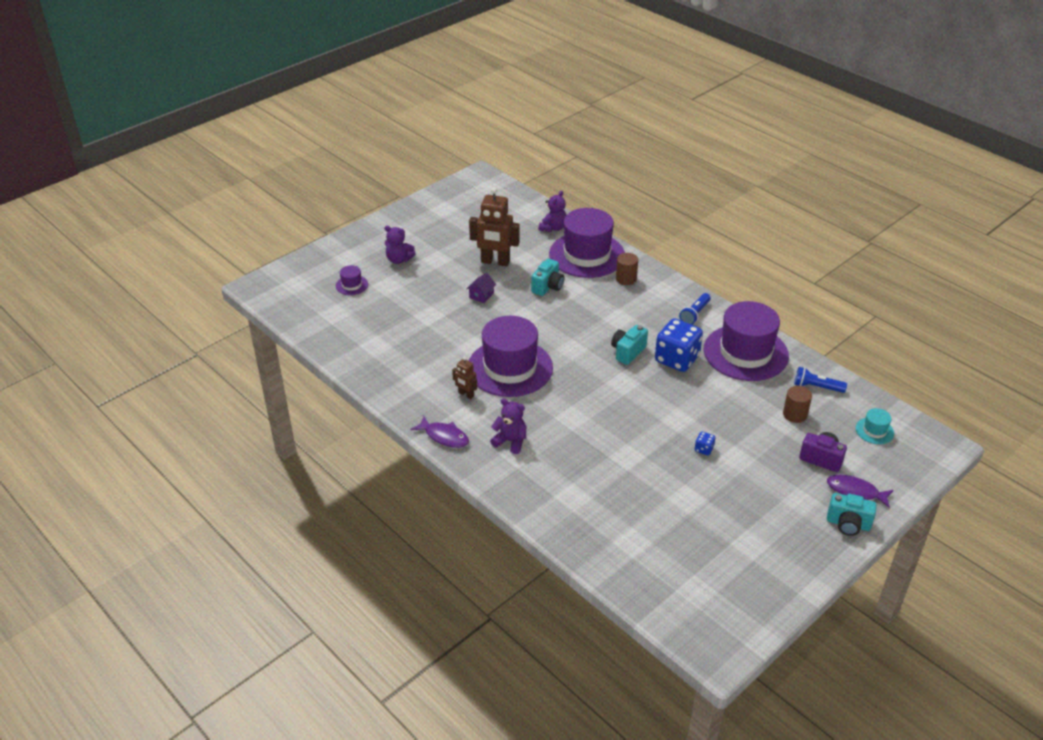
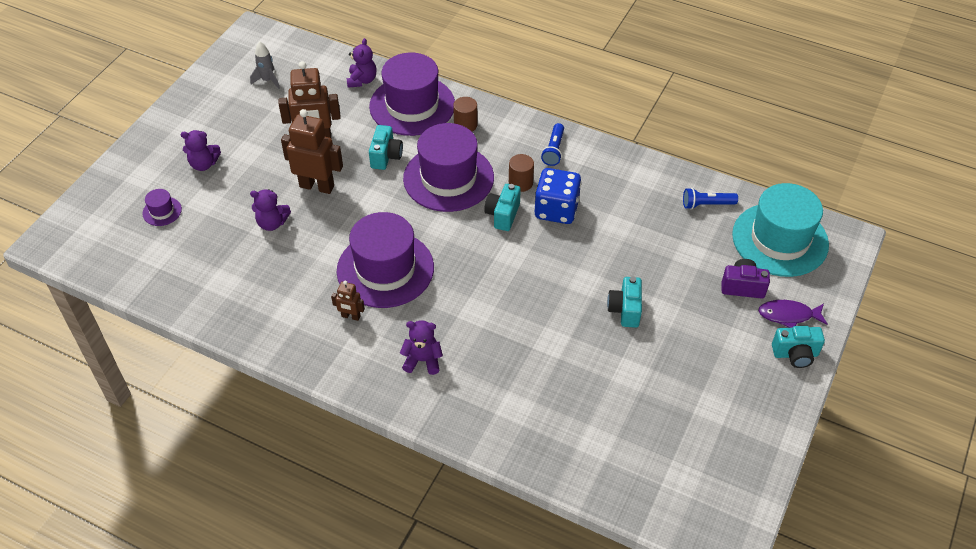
camera: 20 degrees left, 10 degrees up
(433, 313) = (272, 223): none -> purple teddy bear
(444, 436) = (348, 376): purple fish -> none
(476, 212) = (267, 80): none -> grey rocket
(481, 295) = (317, 186): purple house -> brown robot
(703, 449) = (625, 310): blue dice -> turquoise camera
(745, 353) = (622, 183): purple hat -> purple hat (448, 178)
(795, 414) = (698, 243): brown cylinder -> brown cylinder (520, 183)
(874, 431) = (780, 239): turquoise hat -> turquoise hat, size x2.42

